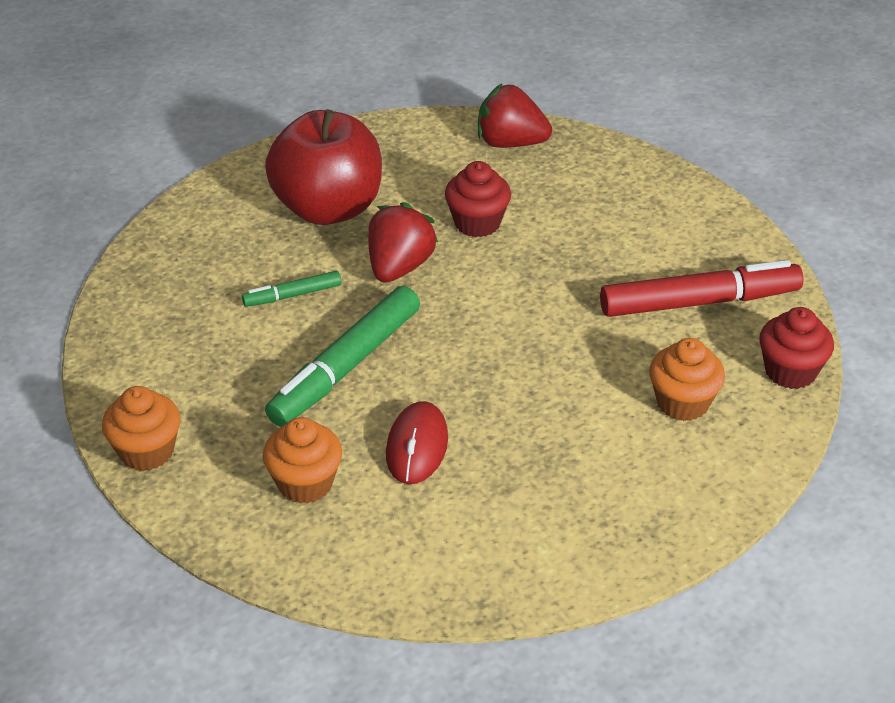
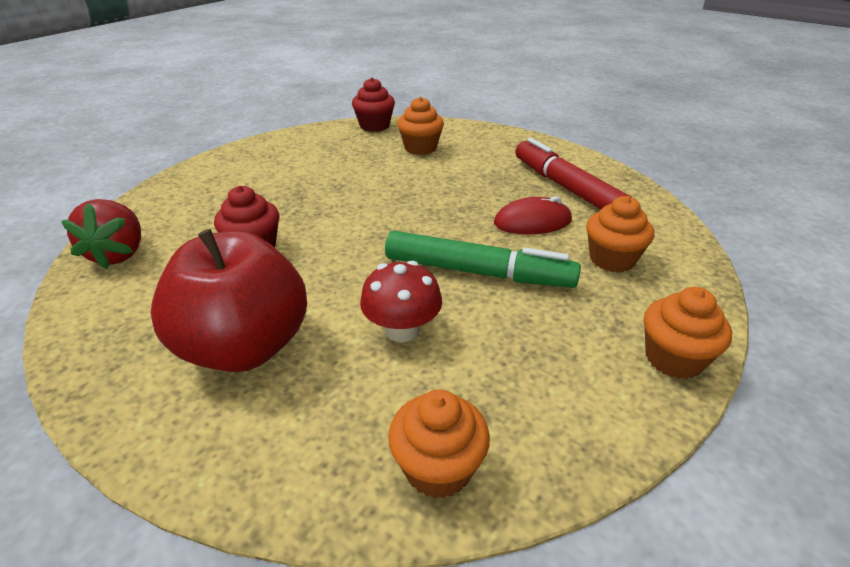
camera: 110 degrees left, 5 degrees down
(148, 281) = (438, 468): none -> orange cupcake
(293, 295) = (402, 330): green marker -> red mushroom
(399, 267) = (332, 275): red strawberry -> none
(698, 302) = (324, 153): red marker -> red marker (568, 189)

